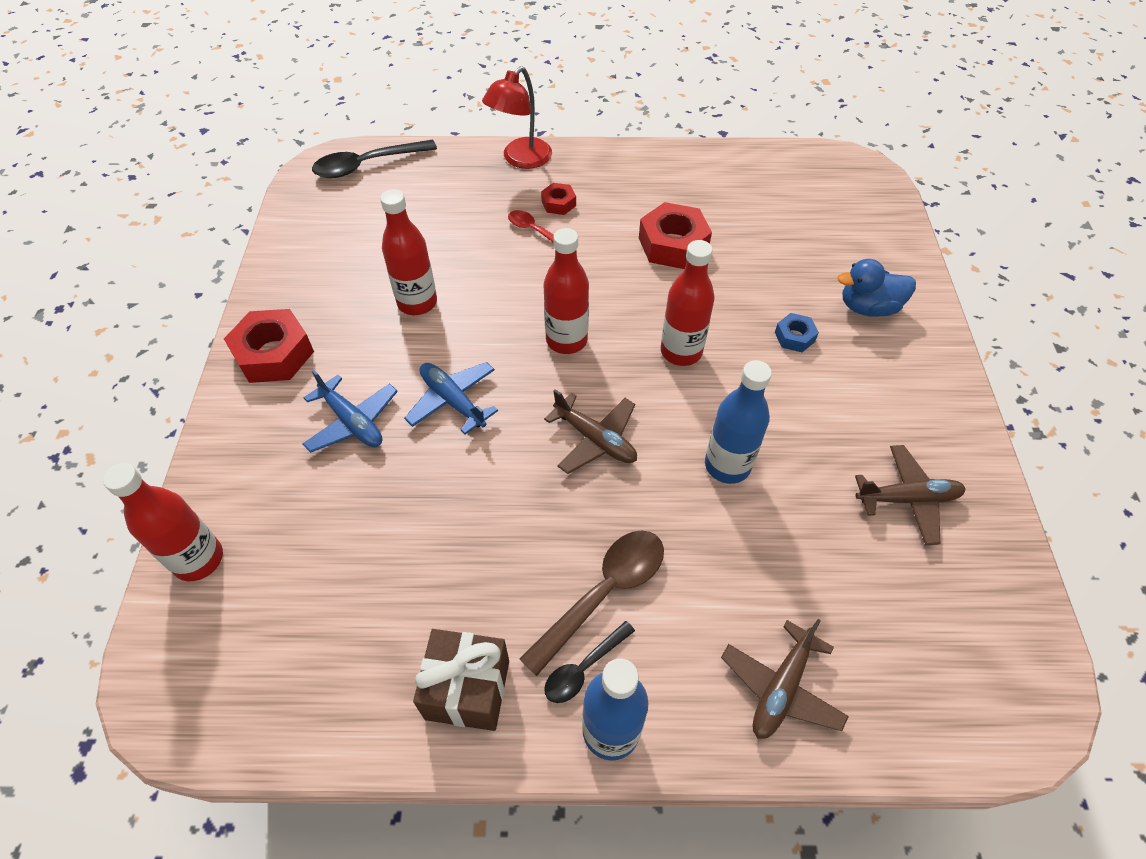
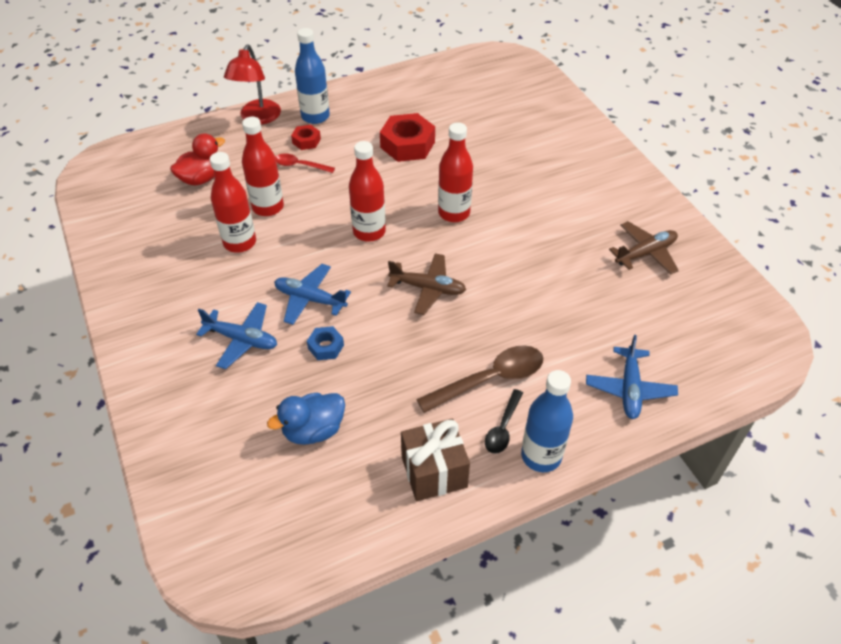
camera: 25 degrees left, 5 degrees down
(198, 559) = (181, 473): red bottle -> red bottle (268, 207)
(274, 354) = (146, 315): red nut -> none
(367, 165) = (133, 157): black spoon -> none
(421, 212) = (201, 178): none -> red duck
(603, 593) = (489, 379): brown spoon -> brown spoon turned 45 degrees clockwise
(727, 465) = (525, 273): blue bottle -> blue bottle (315, 116)
(781, 687) = (629, 388): brown plane -> blue plane
(794, 337) = (524, 179): blue nut -> blue nut (326, 347)
(868, 307) = (560, 146): blue duck -> blue duck (313, 430)

